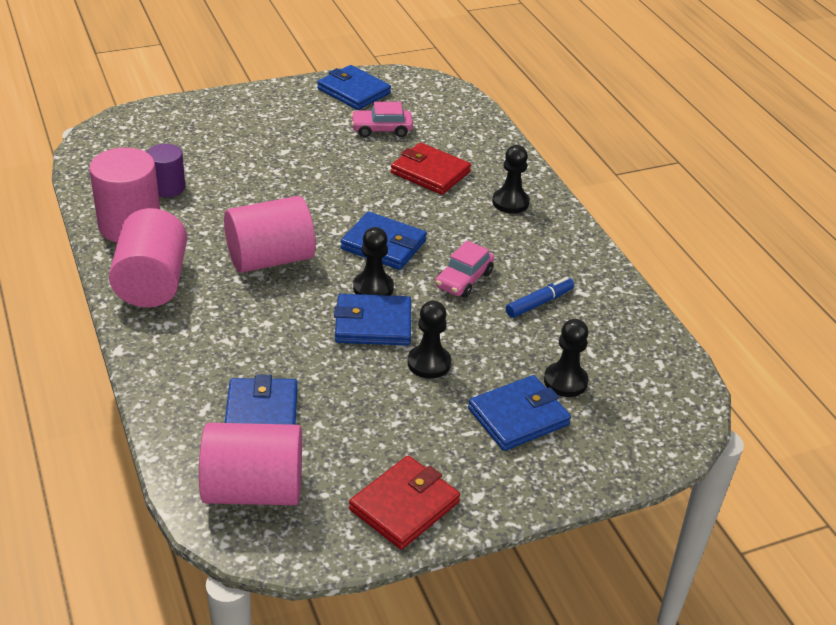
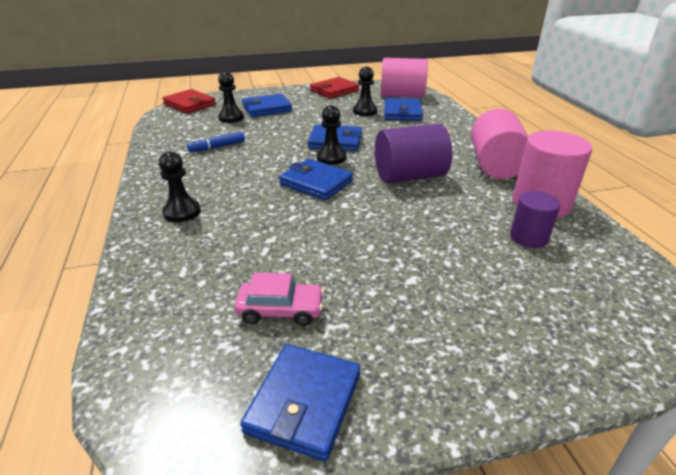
camera: 170 degrees left, 5 degrees down
(270, 259) = (409, 176): pink cylinder -> purple cylinder
(353, 91) = (304, 402): blue wallet -> blue wallet turned 60 degrees clockwise
(429, 363) = (306, 126): black pawn -> black pawn (364, 111)
(430, 172) = (245, 245): red wallet -> red wallet (190, 104)
(464, 279) = (262, 160): pink car -> none

